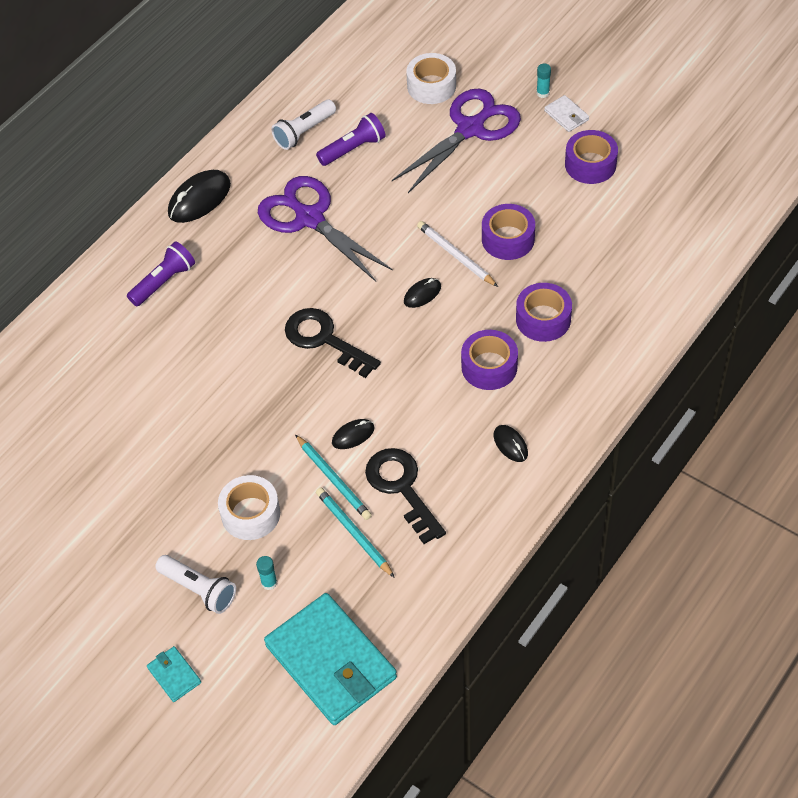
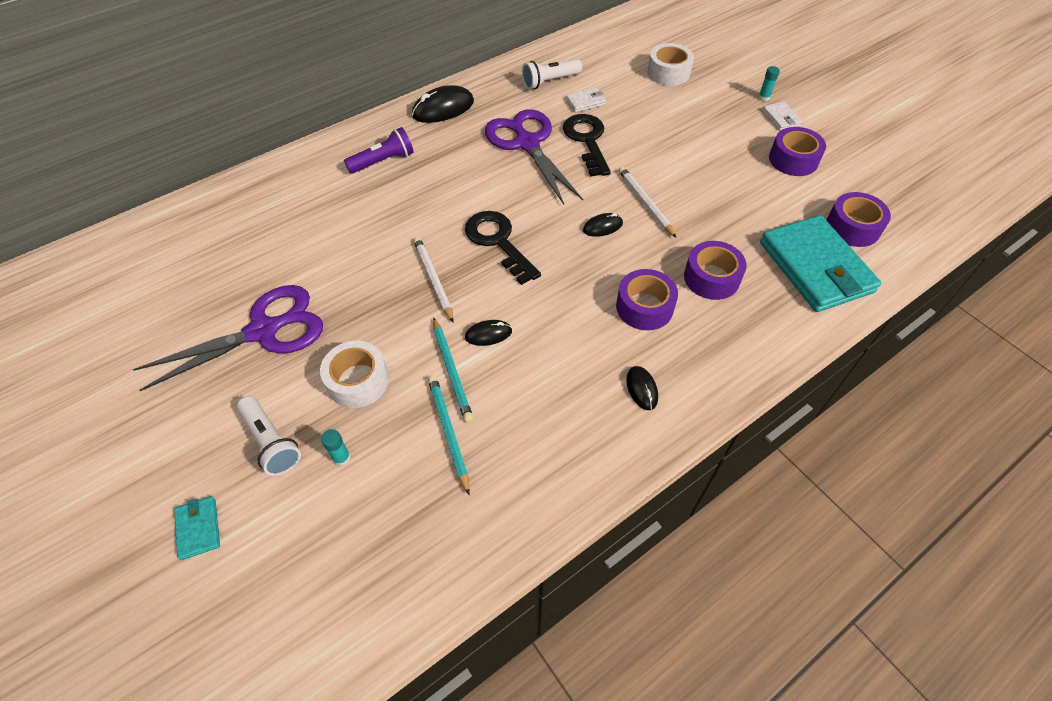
camera: 15 degrees right, 0 degrees up
(277, 397) = (433, 279): none -> white pencil
(331, 662) = (363, 571): turquoise wallet -> turquoise wallet (815, 267)
(353, 149) = (585, 102): purple flashlight -> white wallet
(402, 488) = (515, 400): black key -> black key (587, 140)
(470, 129) = (691, 109): purple scissors -> purple scissors (263, 331)
(508, 239) = (698, 201): purple tape -> purple tape (852, 227)

